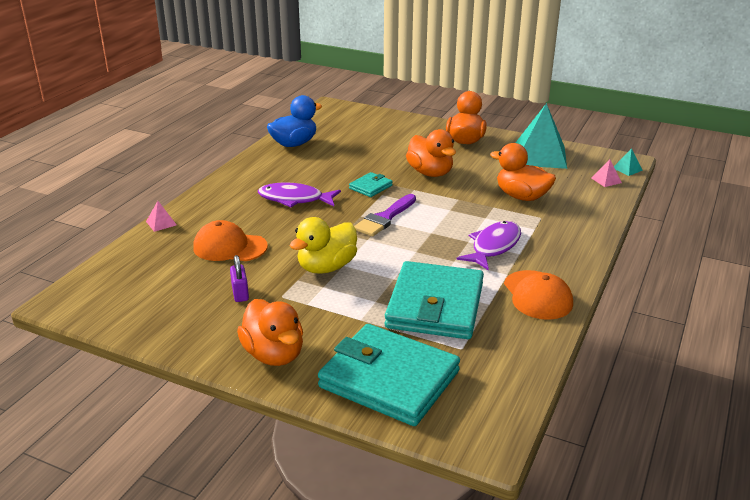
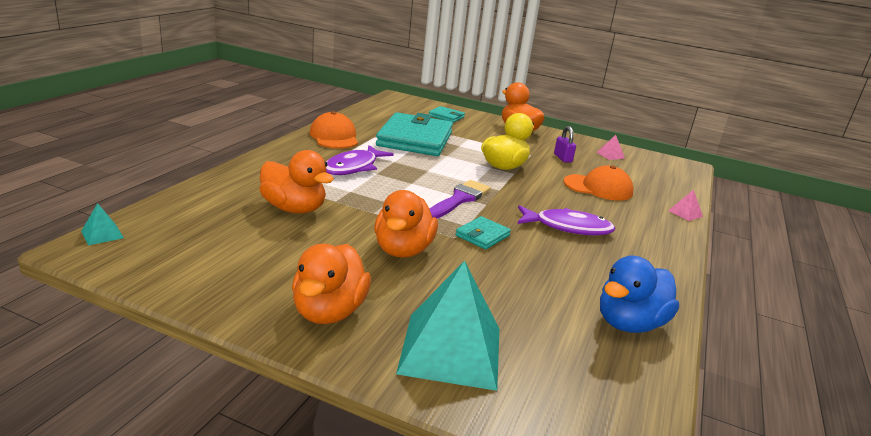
camera: 175 degrees right, 5 degrees down
(389, 379) = (446, 116): turquoise wallet -> turquoise wallet, size x0.44
(430, 173) = (403, 250): orange duck -> orange duck turned 135 degrees counterclockwise
(540, 155) = (217, 268): turquoise pyramid -> turquoise pyramid (450, 350)
(606, 180) = (158, 220): pink pyramid -> pink pyramid (610, 155)

